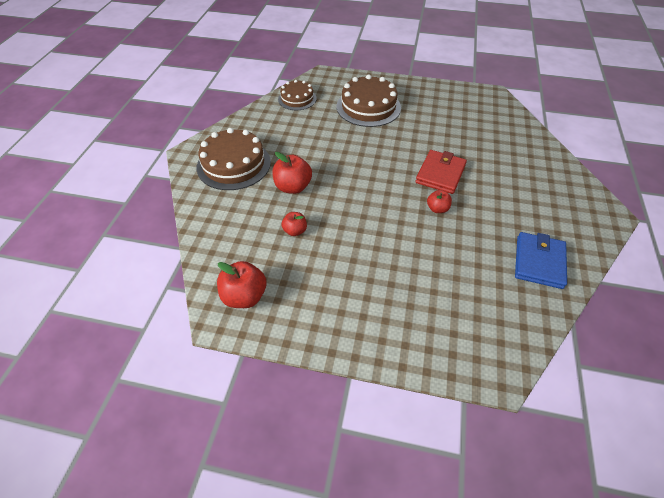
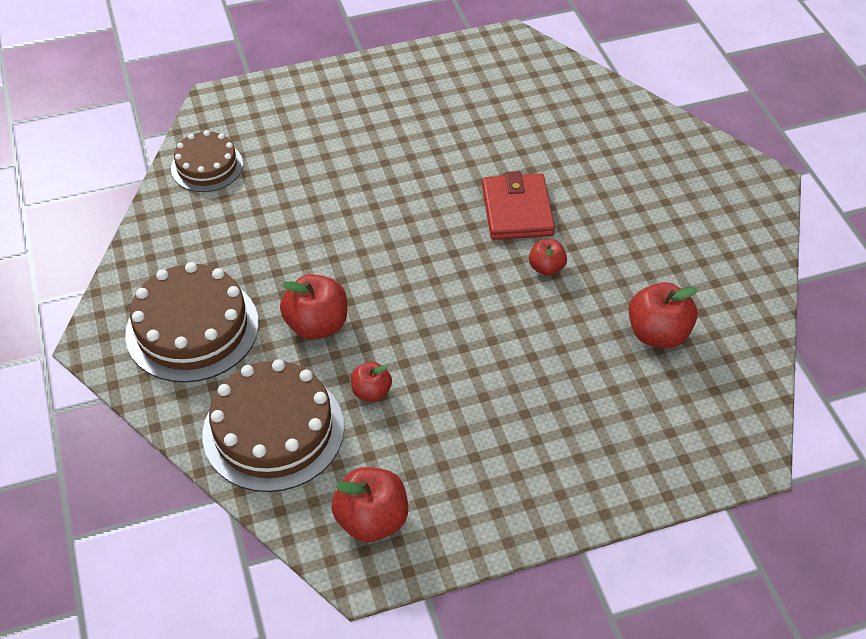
camera: 30 degrees left, 0 degrees up
(368, 107) = (336, 136): brown cake -> brown cake (273, 430)
(483, 272) = (657, 333): none -> red apple
(539, 262) = (715, 288): blue wallet -> none

